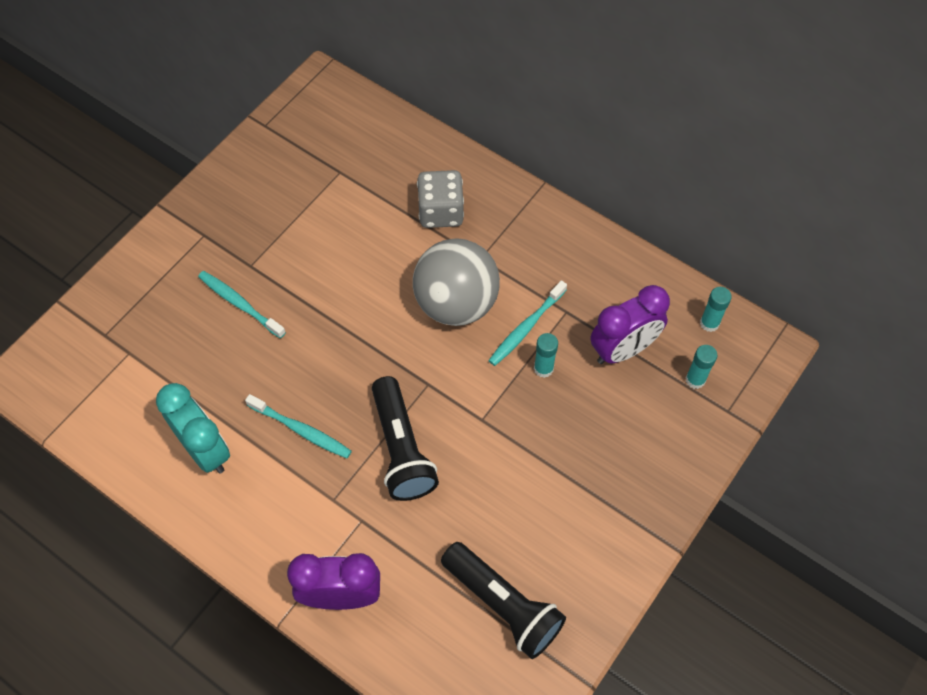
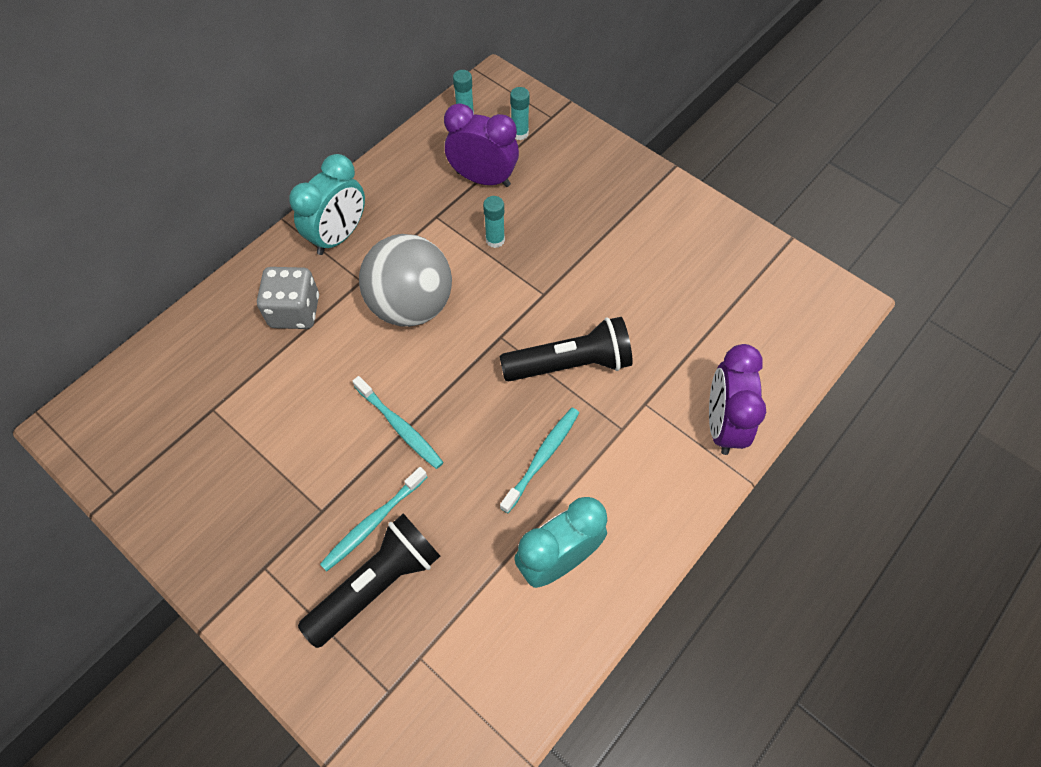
camera: 85 degrees left, 0 degrees up
(503, 605) = (726, 292): black flashlight -> black flashlight (377, 584)
(526, 328) = (449, 249): turquoise toothbrush -> turquoise toothbrush (400, 427)
(530, 232) = (339, 236): none -> turquoise clock
(623, 349) = (483, 179): purple clock -> purple clock turned 45 degrees counterclockwise

